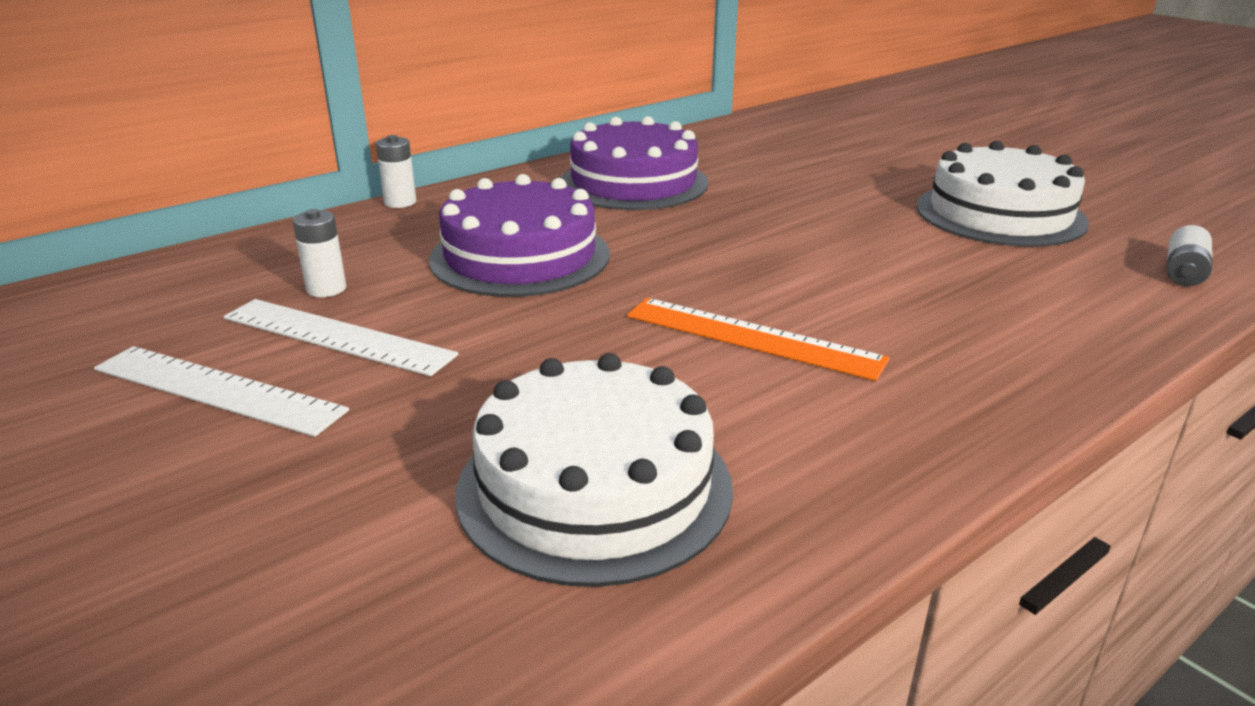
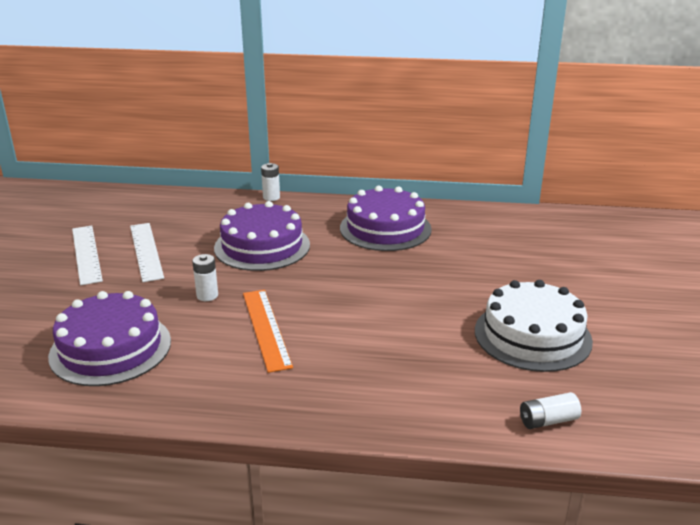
camera: 45 degrees right, 0 degrees up
(326, 289) = (176, 229): white battery -> white battery (207, 295)
(594, 487) = (110, 348): white cake -> purple cake

